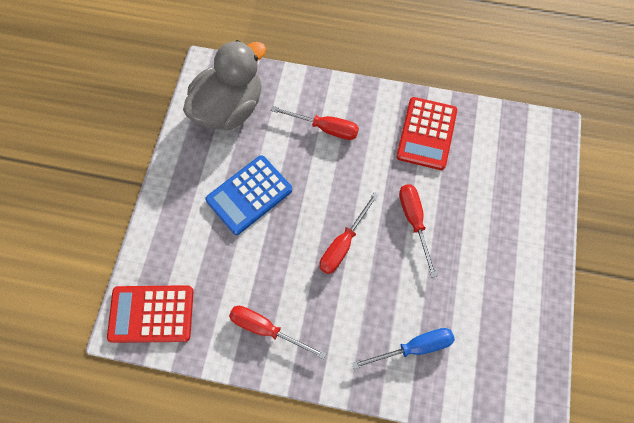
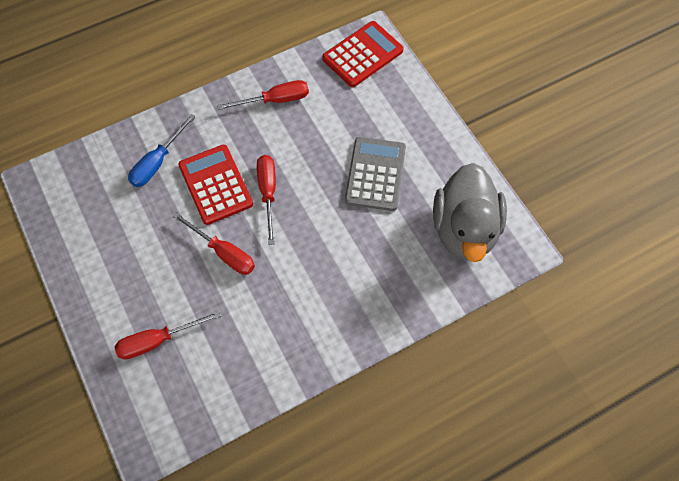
camera: 140 degrees right, 5 degrees down
(249, 195) = (375, 174): blue calculator -> grey calculator
(325, 128) = (367, 276): red screwdriver -> red screwdriver (157, 340)
(426, 133) = (271, 342): red calculator -> red calculator (215, 185)

